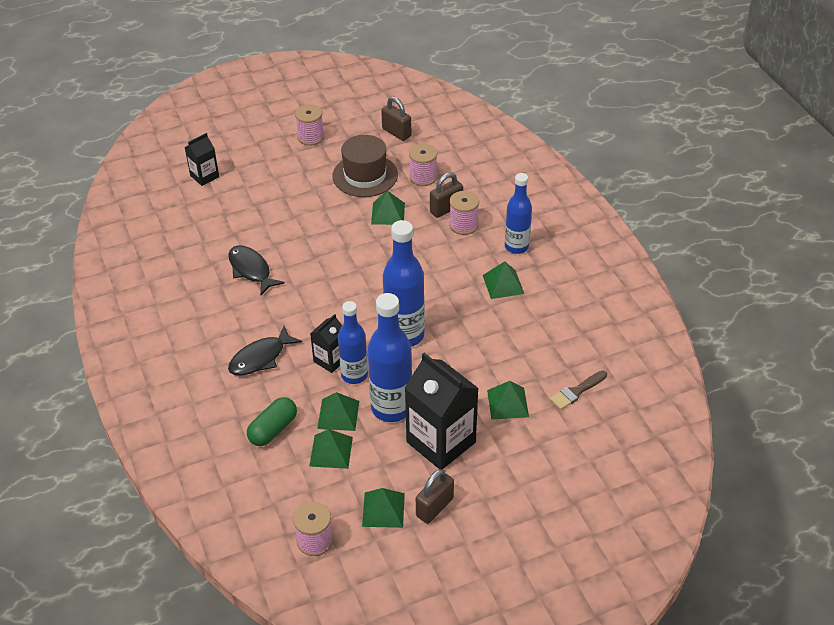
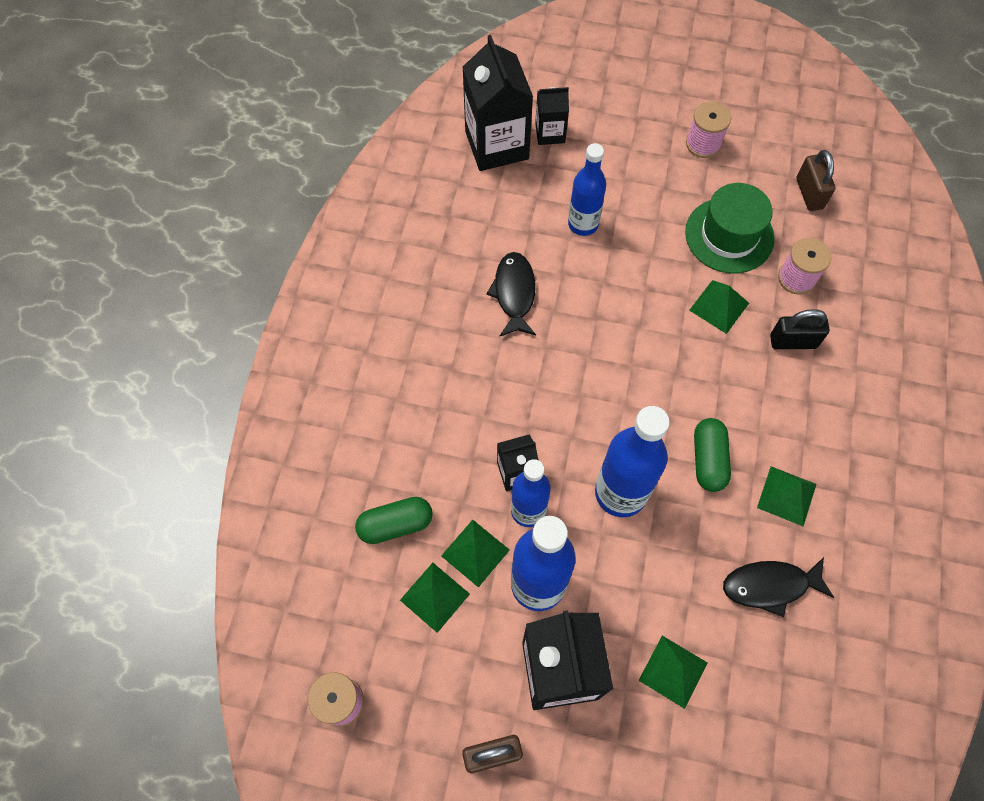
camera: 35 degrees right, 20 degrees up
(173, 199) = (497, 145): none -> black carton
(260, 358) = (445, 420): black fish -> black fish (770, 586)
(365, 175) = (729, 235): brown hat -> green hat
(383, 509) = (436, 716): green pyramid -> none
(444, 291) = (708, 460): none -> green capsule
(446, 209) = (793, 341): brown padlock -> black padlock
(463, 225) = (798, 378): pink spool -> none
(516, 247) = (841, 451): blue bottle -> blue bottle (583, 224)
(576, 391) = (768, 713): brown brush -> none

